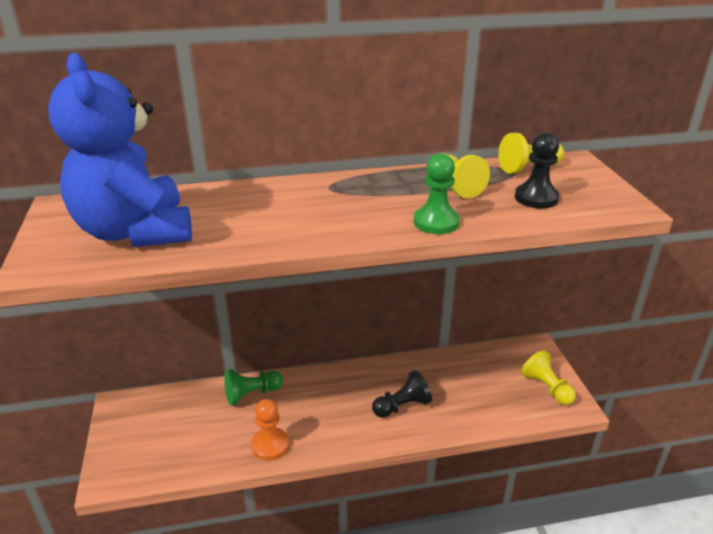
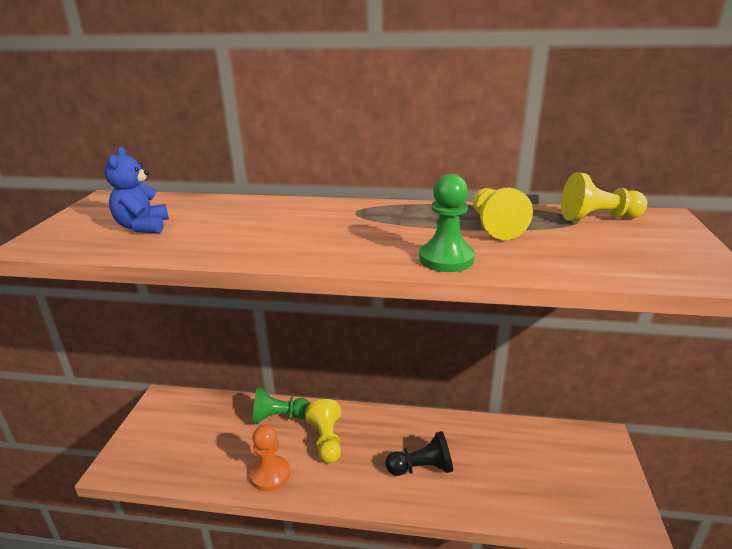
camera: 20 degrees right, 5 degrees down
(135, 232) = (143, 227): blue teddy bear -> blue teddy bear, size x0.45
(536, 198) = (589, 250): black pawn -> none
(546, 388) = (601, 490): yellow pawn -> yellow pawn (326, 441)

